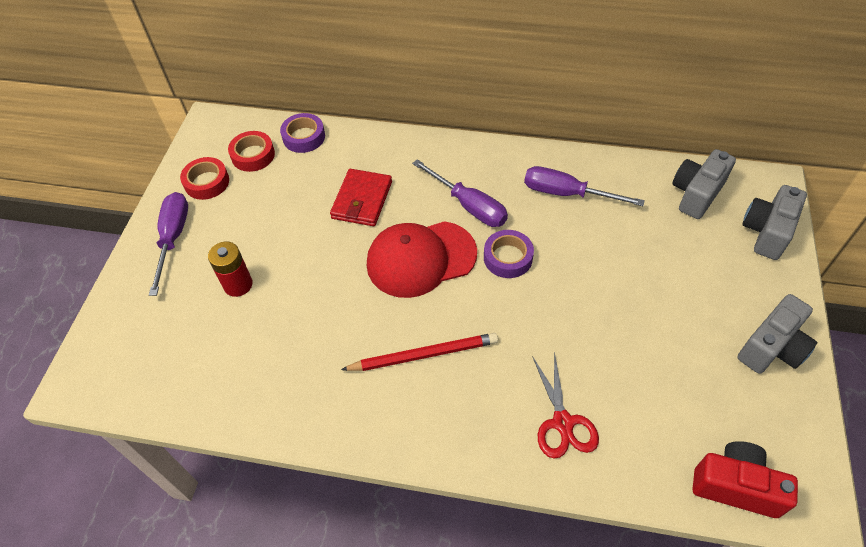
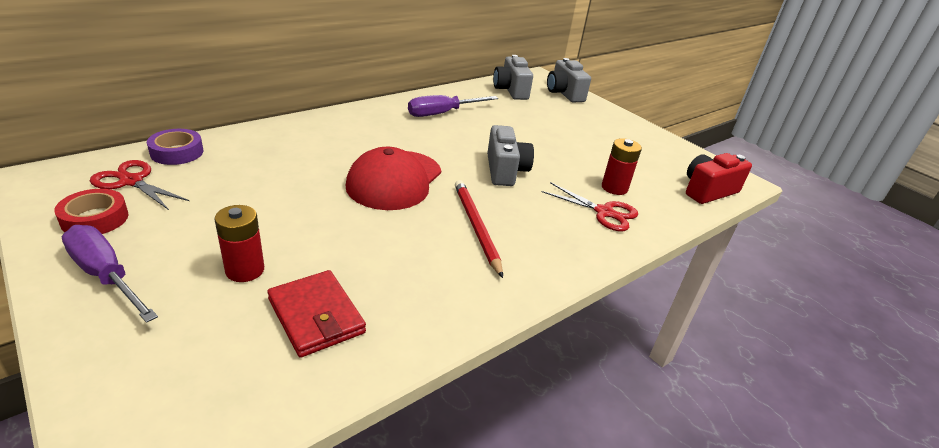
camera: 55 degrees left, 20 degrees down
(253, 155) = (131, 181): red tape -> red scissors
(362, 200) = (295, 168): red wallet -> red wallet (316, 316)
(423, 354) = (476, 227): red pencil -> red pencil turned 45 degrees counterclockwise
(469, 205) = (387, 141): purple screwdriver -> none
(508, 258) = (453, 155): purple tape -> none
(620, 403) = (614, 188): none -> red battery
(772, 348) = (635, 133): grey camera -> grey camera (505, 171)

